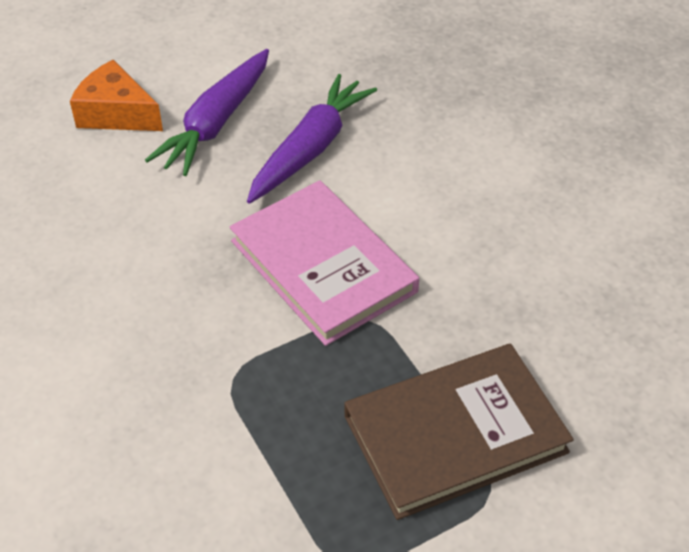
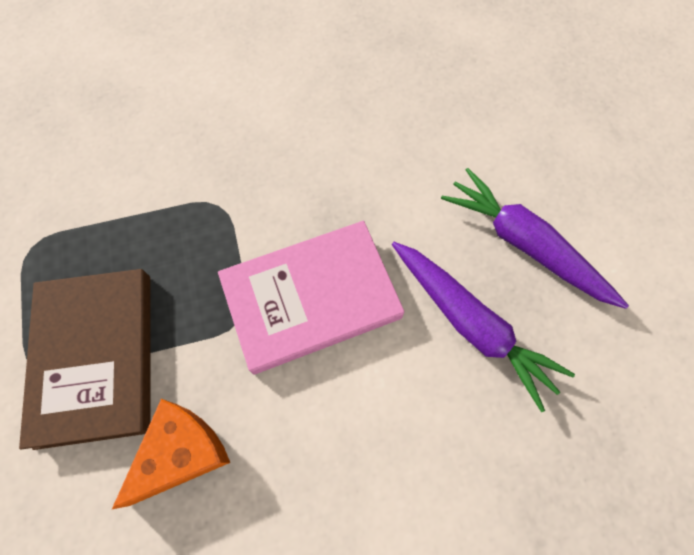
camera: 105 degrees right, 20 degrees up
(116, 113) = (551, 163): orange cheese -> orange cheese (181, 452)

